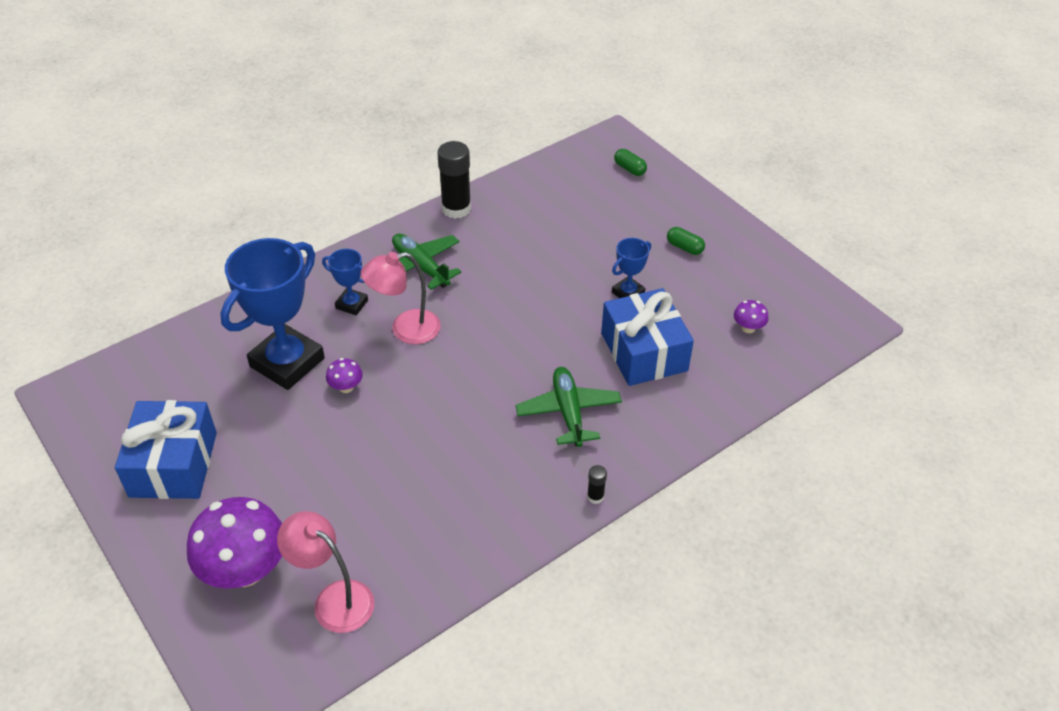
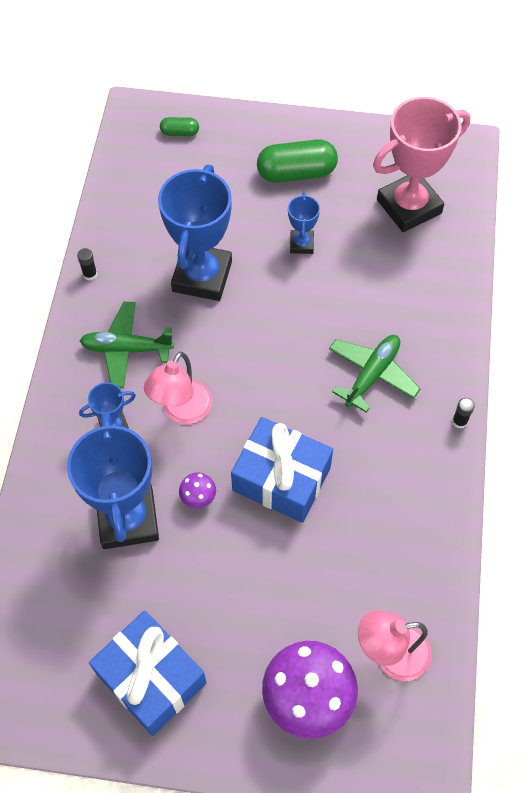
camera: 45 degrees left, 15 degrees up
(456, 208) = (90, 274): black glue stick -> black glue stick, size x0.46
(528, 262) = (202, 276): none -> blue trophy
(568, 412) = (372, 375): green plane -> green plane turned 90 degrees clockwise
(644, 352) = (365, 283): blue gift -> blue gift (281, 478)
(684, 247) = (296, 173): green capsule -> green capsule, size x2.01
(748, 328) = (409, 206): purple mushroom -> pink trophy

